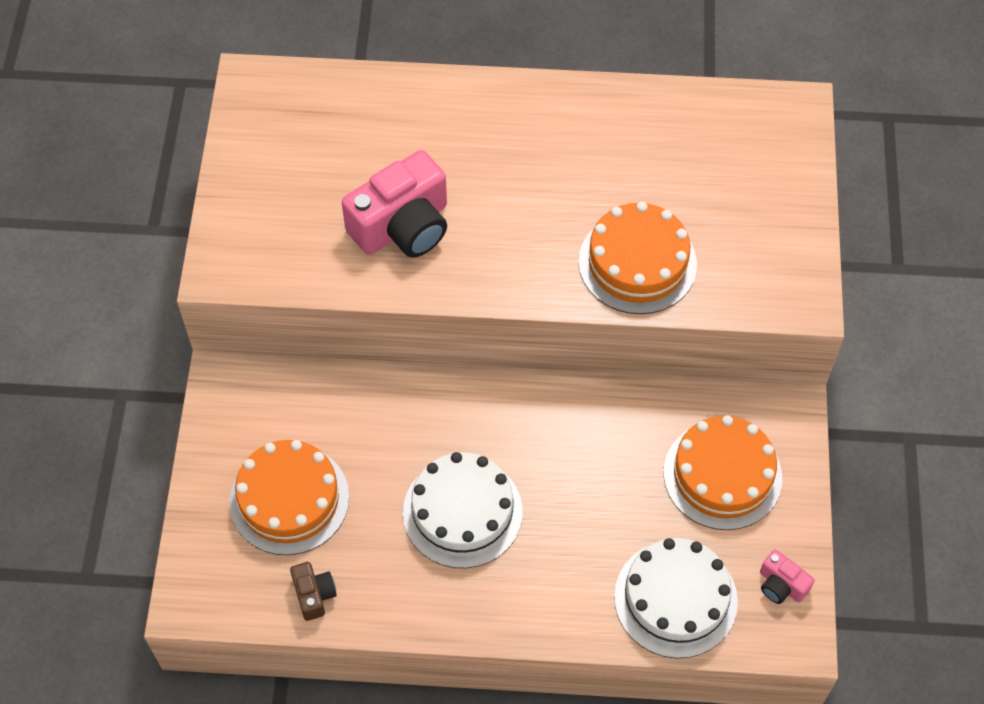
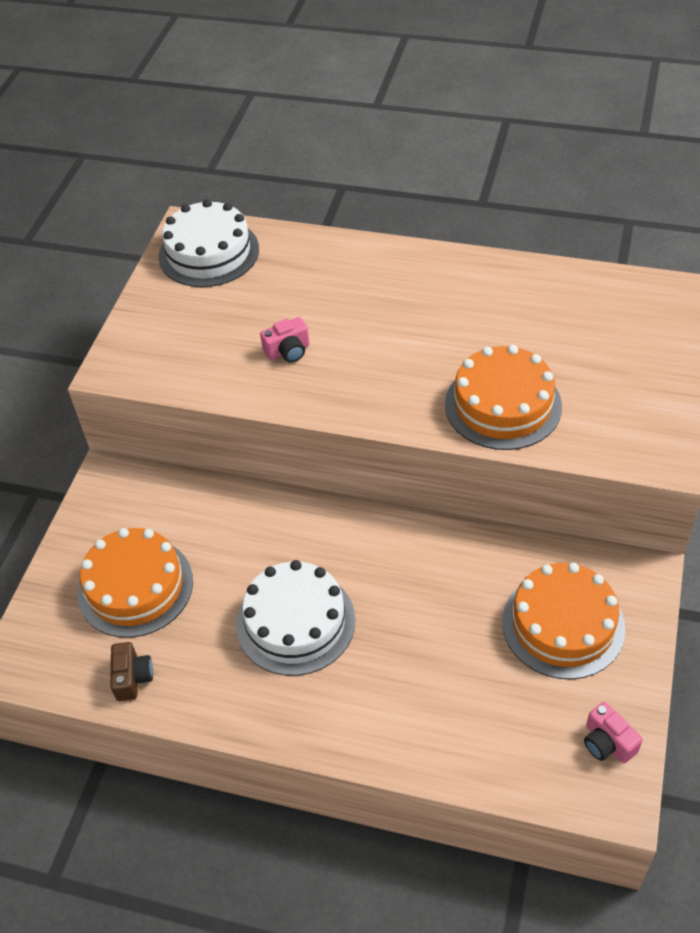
camera: 15 degrees right, 10 degrees down
(403, 226) = (288, 351): pink camera -> pink camera, size x0.48
(675, 599) = (492, 739): white cake -> white cake (209, 252)

